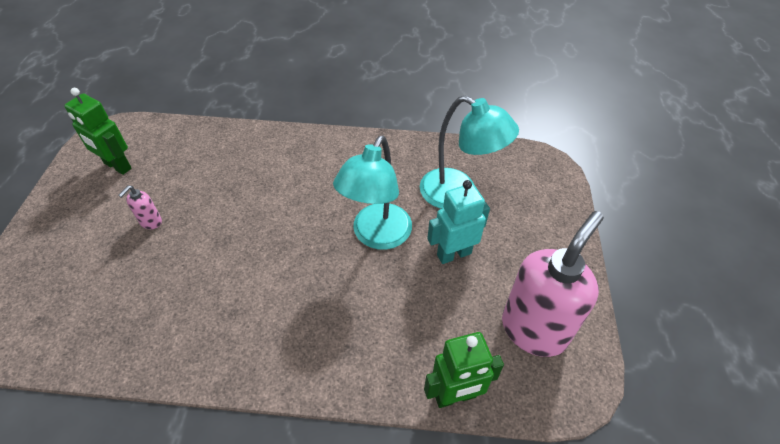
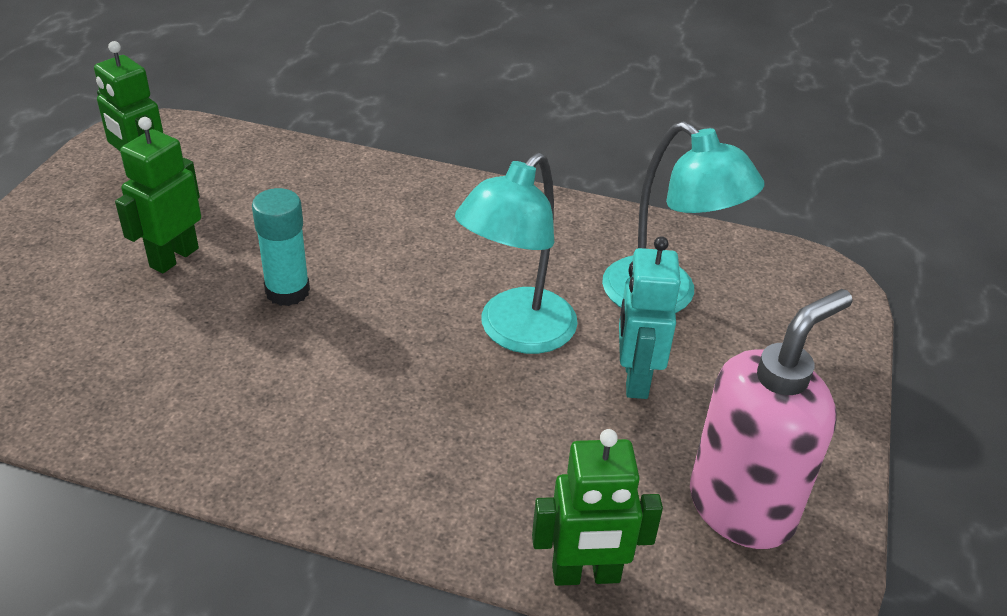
camera: 10 degrees right, 10 degrees down
(150, 222) = (174, 257): pink soap dispenser -> green robot
(229, 233) = (287, 291): none -> turquoise glue stick
(453, 254) = (635, 378): turquoise robot -> turquoise robot turned 75 degrees counterclockwise

